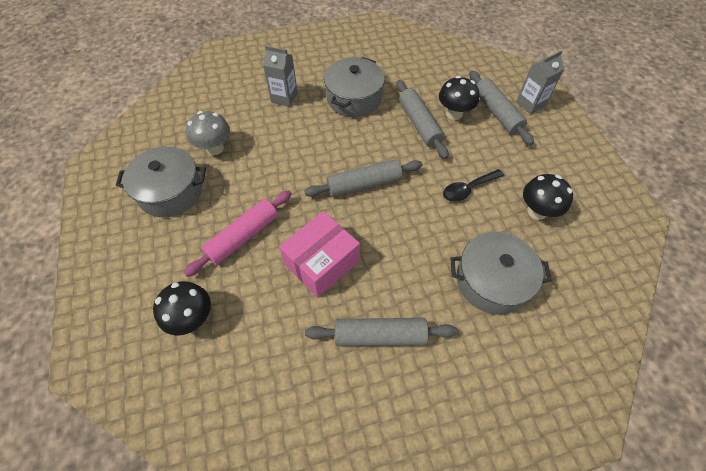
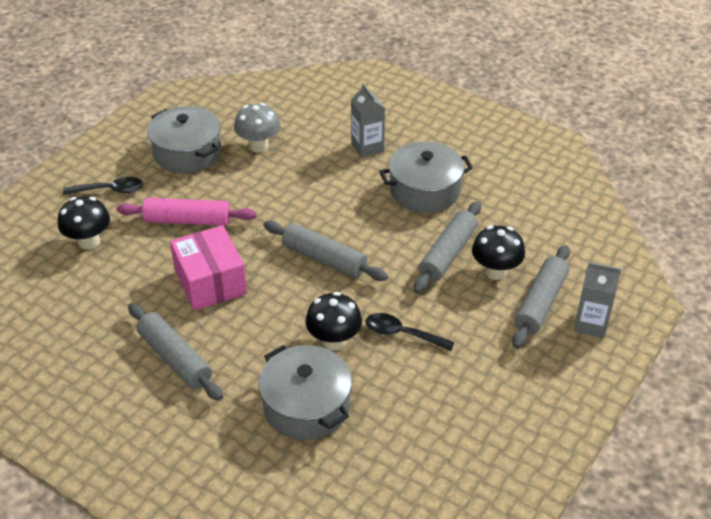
camera: 50 degrees right, 15 degrees down
(151, 266) = (110, 190): none -> black spoon
(322, 263) = (210, 282): pink box -> pink box turned 60 degrees clockwise
(537, 211) = (432, 401): black mushroom -> black mushroom (334, 341)

